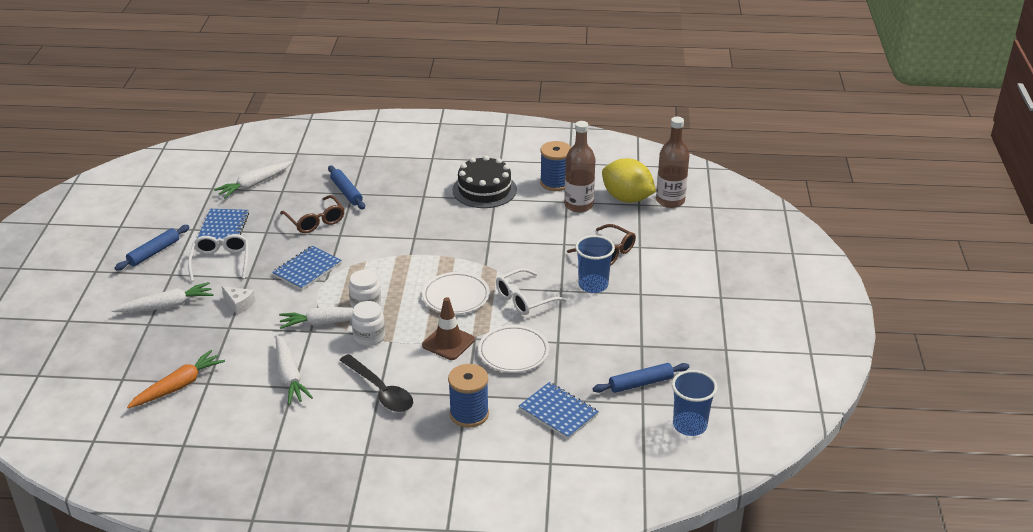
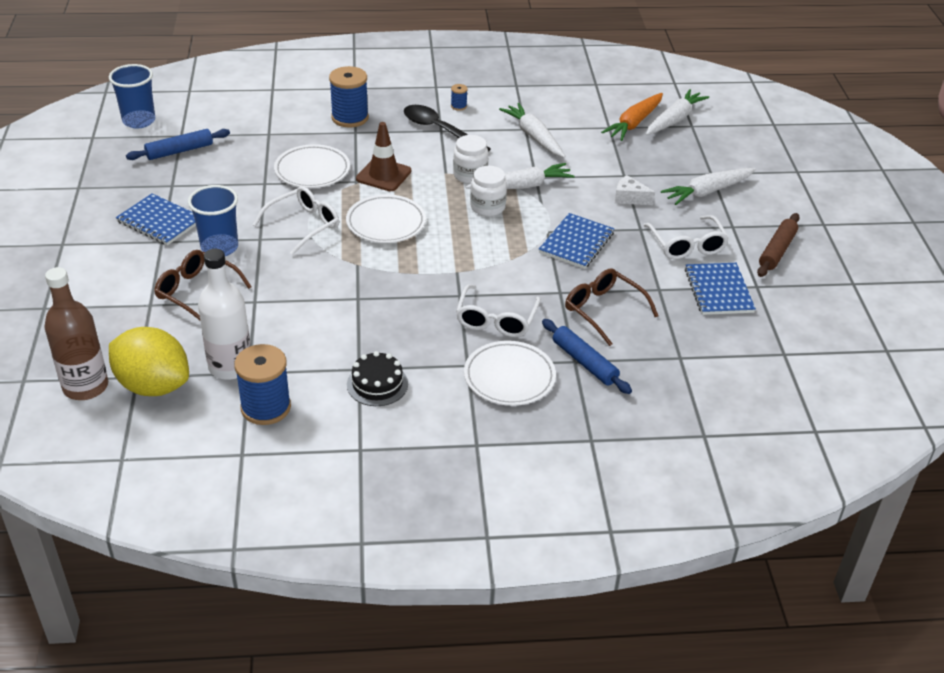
camera: 170 degrees right, 5 degrees up
(154, 252) = (777, 251): blue rolling pin -> brown rolling pin
(254, 184) = (728, 365): white carrot -> white carrot (674, 120)
(350, 422) = (458, 106): none -> blue spool
(394, 220) = (496, 320): none -> white glasses
(399, 188) = (509, 377): none -> white plate
(484, 190) = (377, 384): black cake -> black cake, size x0.61
(558, 412) = (265, 124): blue notebook -> blue notebook (160, 221)
(578, 205) = (230, 366): brown bottle -> white bottle

